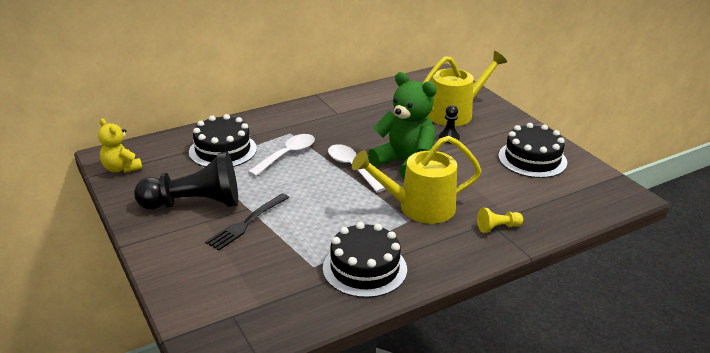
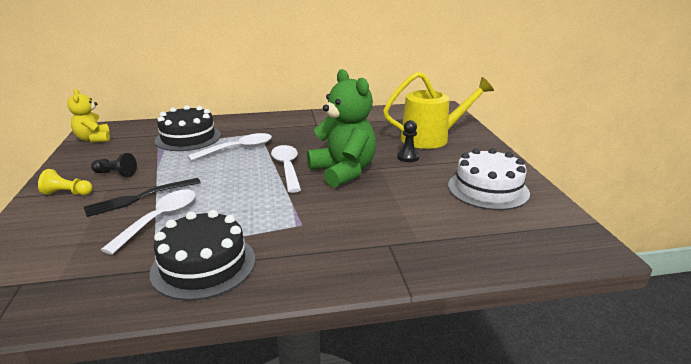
camera: 20 degrees right, 5 degrees down
(195, 203) = (116, 174): black pawn -> black pawn, size x0.44
(288, 239) = (160, 219): none -> white spoon
(418, 208) = (320, 214): yellow watering can -> none
(498, 227) = (394, 252): yellow pawn -> yellow pawn (67, 193)
(532, 159) = (488, 189): black cake -> white cake

